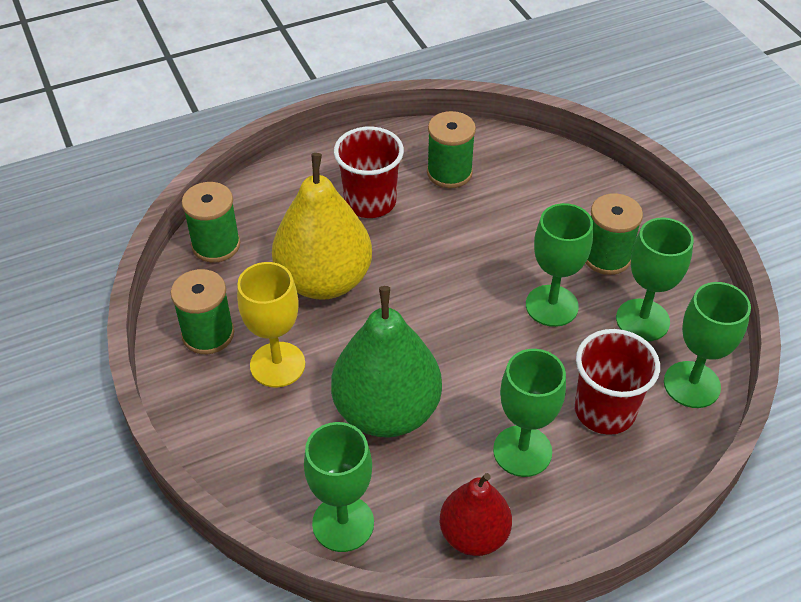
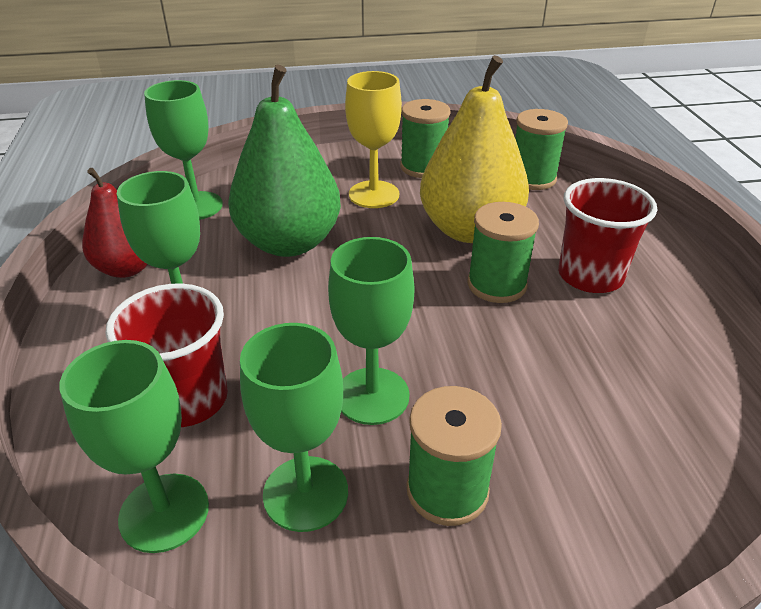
camera: 105 degrees right, 10 degrees down
(449, 173) = (650, 353): green spool -> green spool (496, 285)

